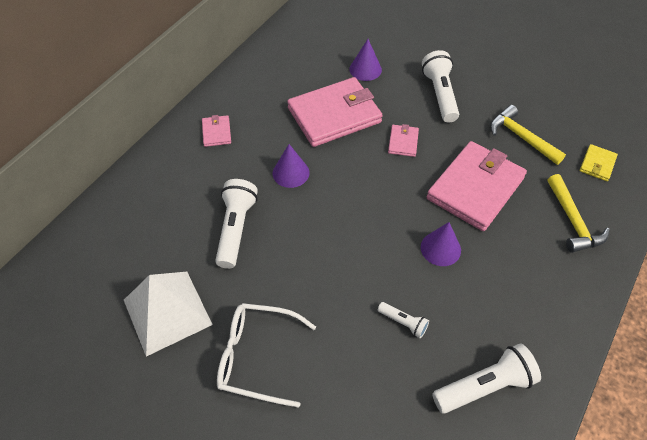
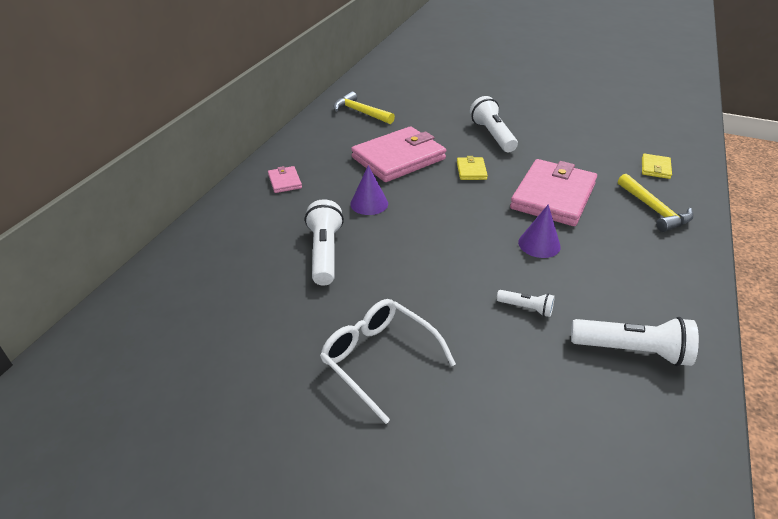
camera: 10 degrees left, 15 degrees down
(167, 312) = (266, 332): white pyramid -> none
(257, 357) = (379, 359): white glasses -> white glasses turned 45 degrees clockwise
(365, 69) = (417, 125): purple cone -> none
(403, 142) = (471, 170): pink wallet -> yellow wallet
(485, 386) = (632, 350): white flashlight -> white flashlight turned 45 degrees clockwise
(521, 137) = (579, 157): yellow hammer -> yellow hammer (361, 112)

